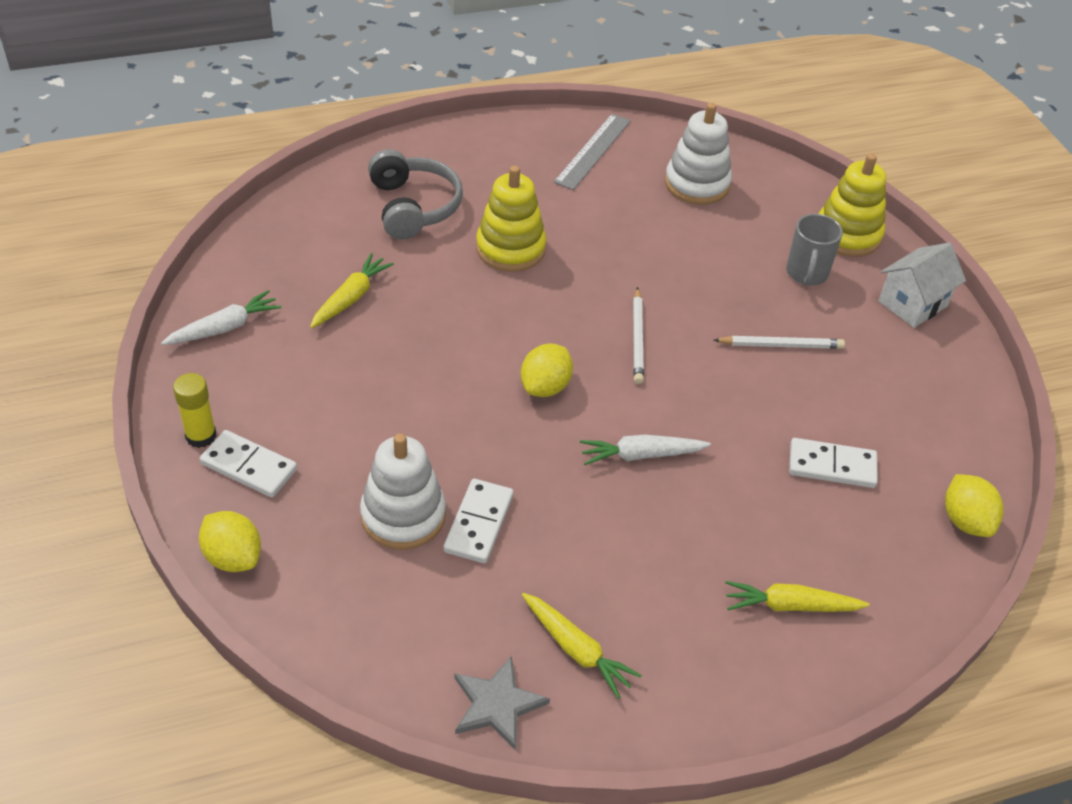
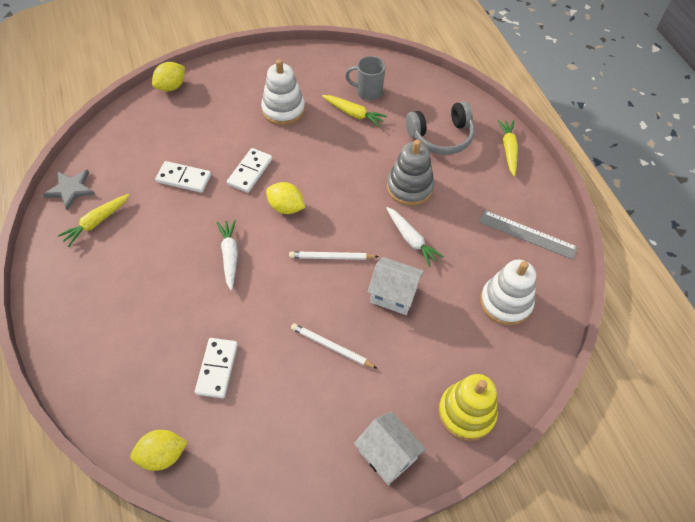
camera: 90 degrees right, 10 degrees up
(201, 436) = (248, 66): yellow glue stick -> none
(224, 328) = (324, 66): white carrot -> white carrot (411, 239)
(249, 467) = (227, 86): white domino -> white domino (250, 172)
(403, 515) = (191, 147): white stacking toy -> white stacking toy (283, 110)
(510, 248) = (409, 187): yellow stacking toy -> grey stacking toy
(695, 280) = (393, 295): none -> white house
(780, 345) = (331, 347): white pencil -> white pencil turned 120 degrees clockwise
(791, 606) = (108, 331): yellow carrot -> yellow carrot (508, 150)
(806, 274) = (412, 374): grey mug -> grey mug (368, 92)

